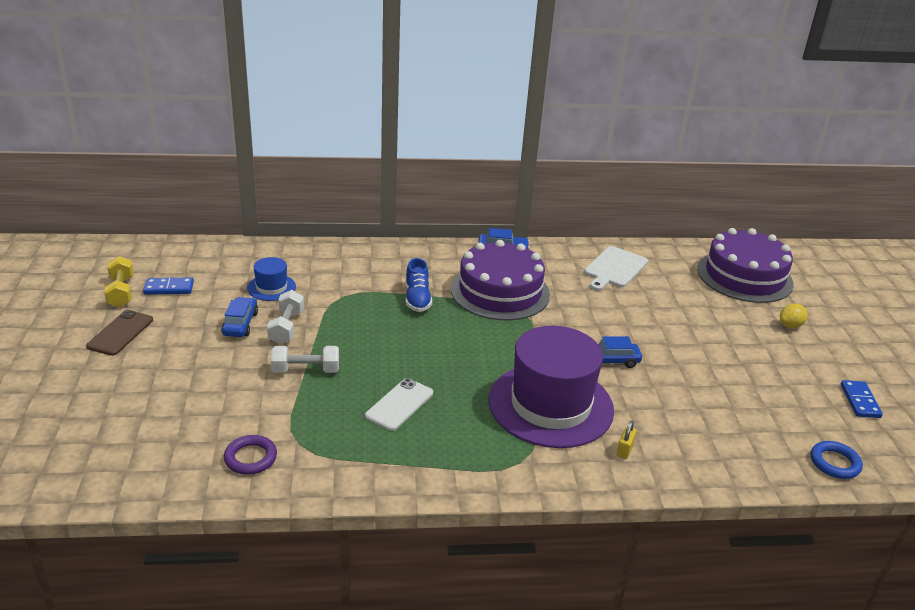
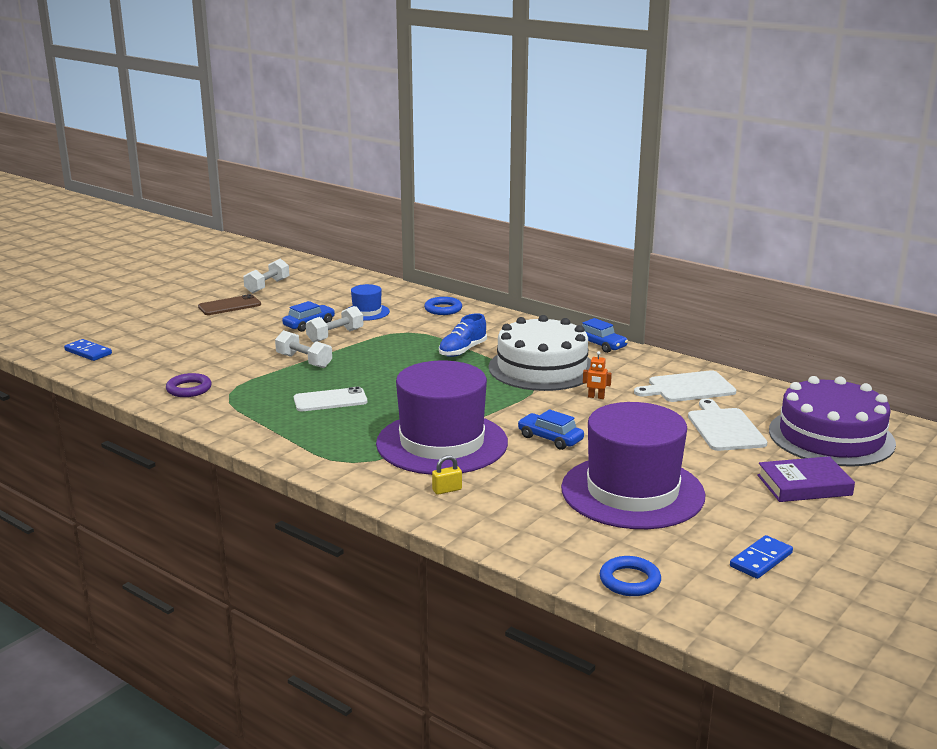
camera: 45 degrees right, 10 degrees down
(121, 292) = (267, 286): yellow dumbbell -> white dumbbell
(169, 288) = (299, 293): blue domino -> blue domino (88, 352)
(332, 258) = (443, 309): none -> blue ring
(500, 291) = (542, 368): purple cake -> white cake
(576, 304) = (596, 397): none -> orange robot
(686, 296) = (724, 428): none -> white cutting board
(724, 383) = (632, 492): none -> purple hat
(790, 325) = (804, 485): yellow lemon -> purple book

